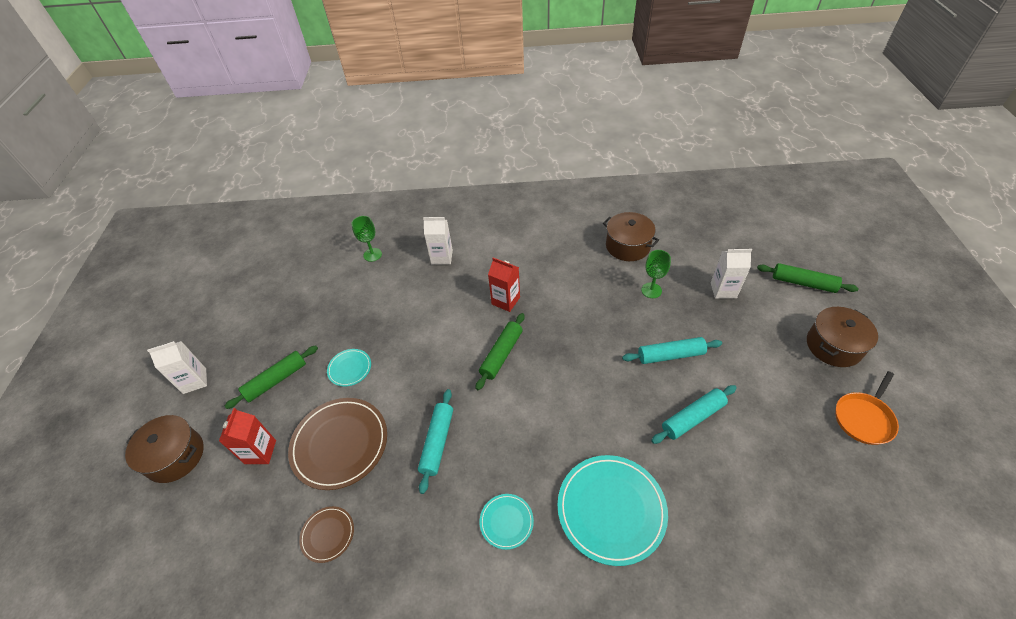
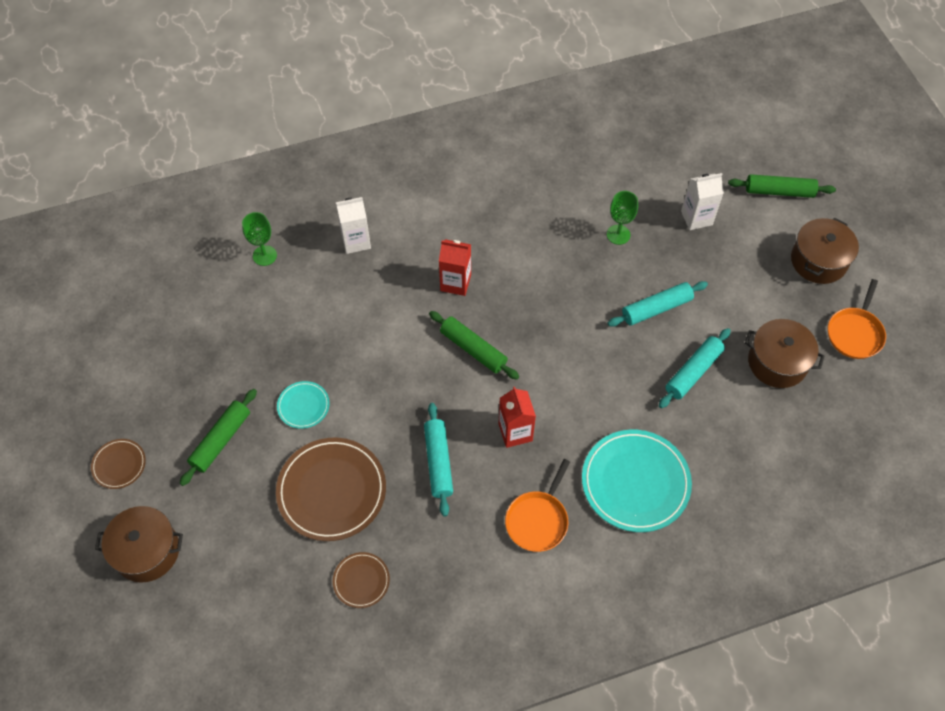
camera: 20 degrees left, 10 degrees up
(194, 381) = (119, 465): white carton -> brown plate
(260, 452) = (245, 521): red carton -> red carton (515, 432)
(501, 354) = (473, 349): green rolling pin -> green rolling pin turned 60 degrees counterclockwise
(506, 522) = (538, 520): turquoise plate -> orange pan
(627, 246) = (577, 181): brown pot -> brown pot (777, 362)

